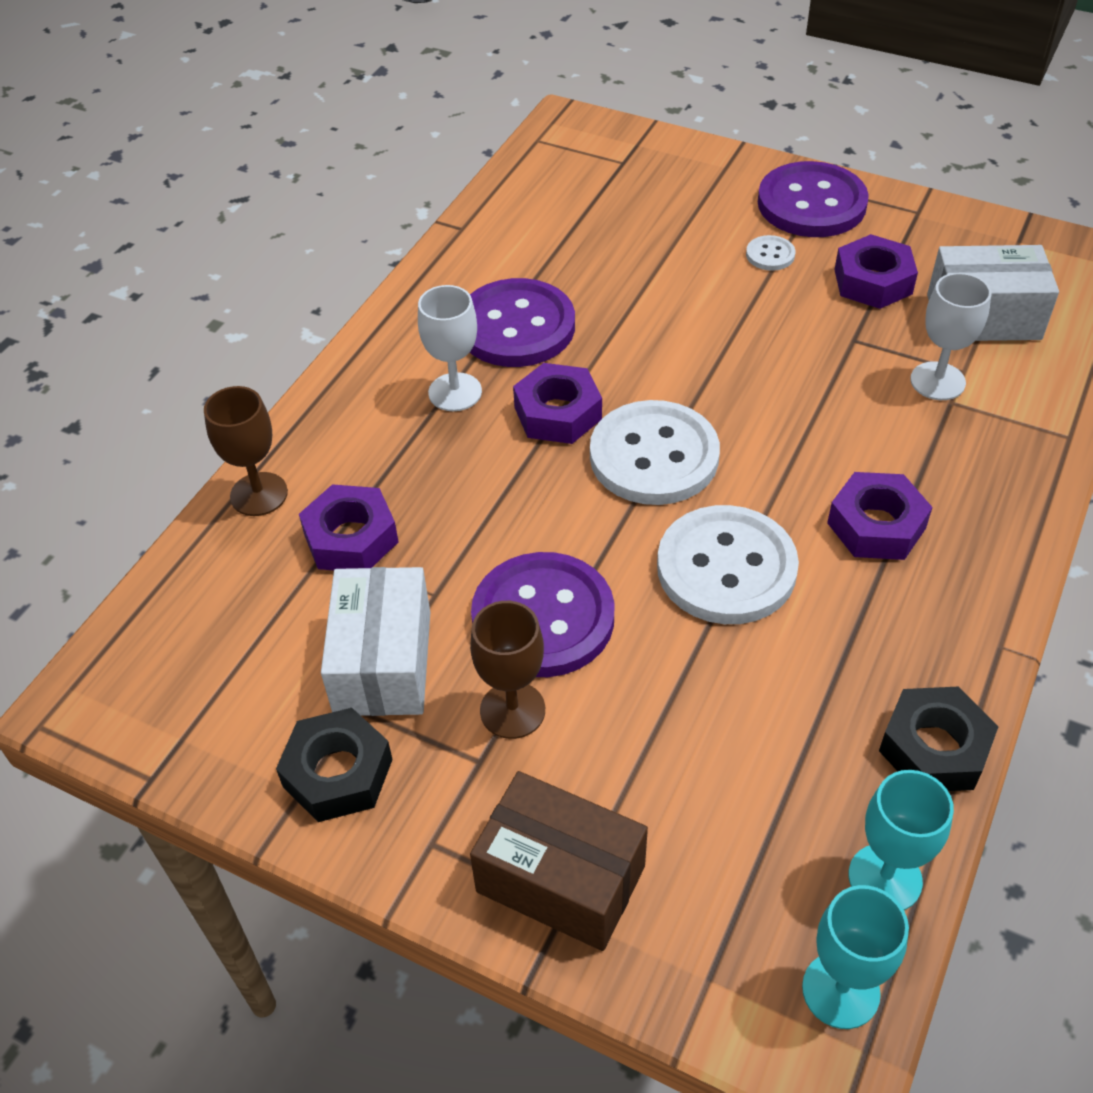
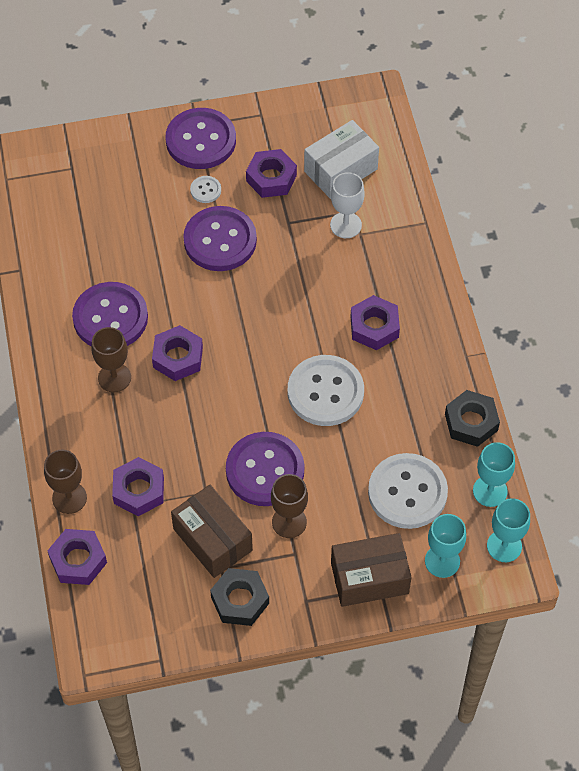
camera: 40 degrees left, 10 degrees up
(189, 574) = (78, 560): none -> purple nut
(383, 662) = (212, 539): white box -> brown box
(455, 392) = (114, 377): white goblet -> brown goblet
(654, 456) = (245, 353): white button -> white button (407, 492)
(706, 938) = (442, 561): none -> turquoise goblet
(739, 315) = (220, 240): none -> purple button

